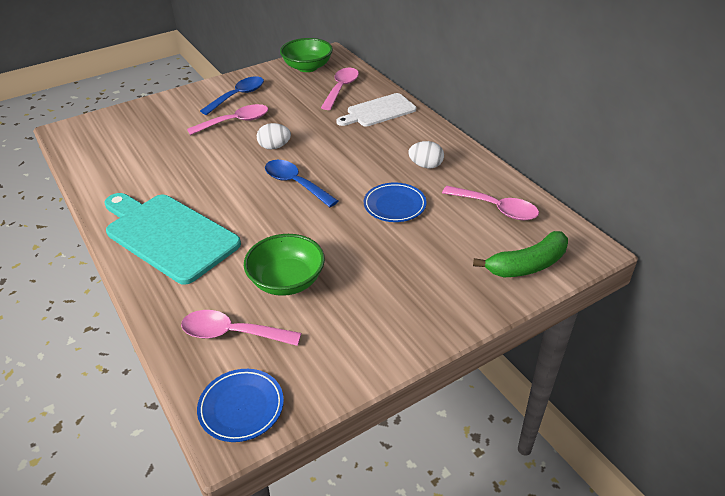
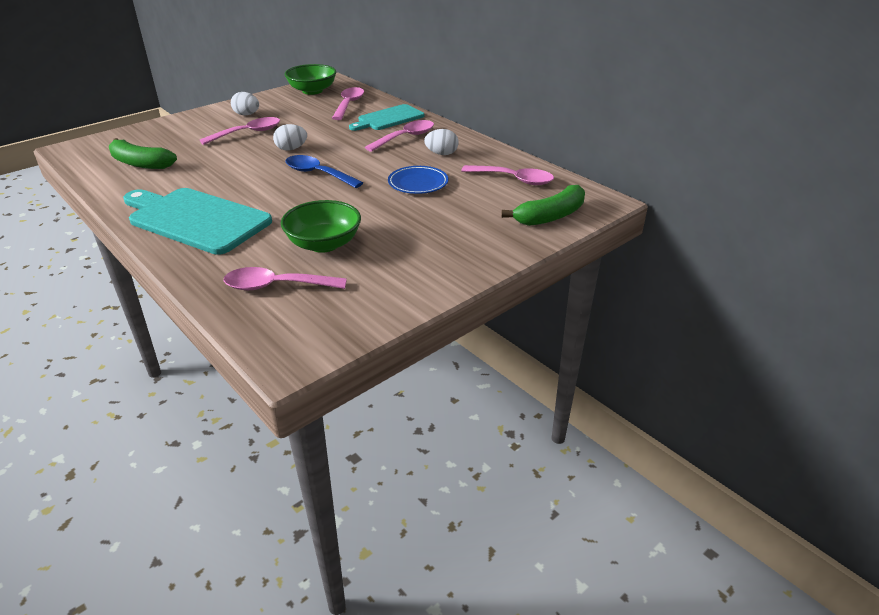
camera: 10 degrees left, 5 degrees down
(127, 155) = (140, 163): none -> green banana
(238, 96) = (247, 115): blue spoon -> white egg
(241, 407) = (297, 339): blue plate -> none
(379, 111) = (388, 118): white cutting board -> turquoise cutting board
(391, 139) = (405, 137): none -> pink spoon

